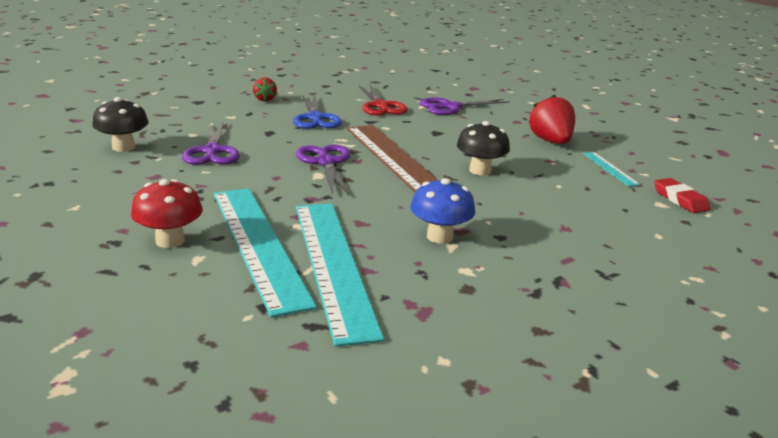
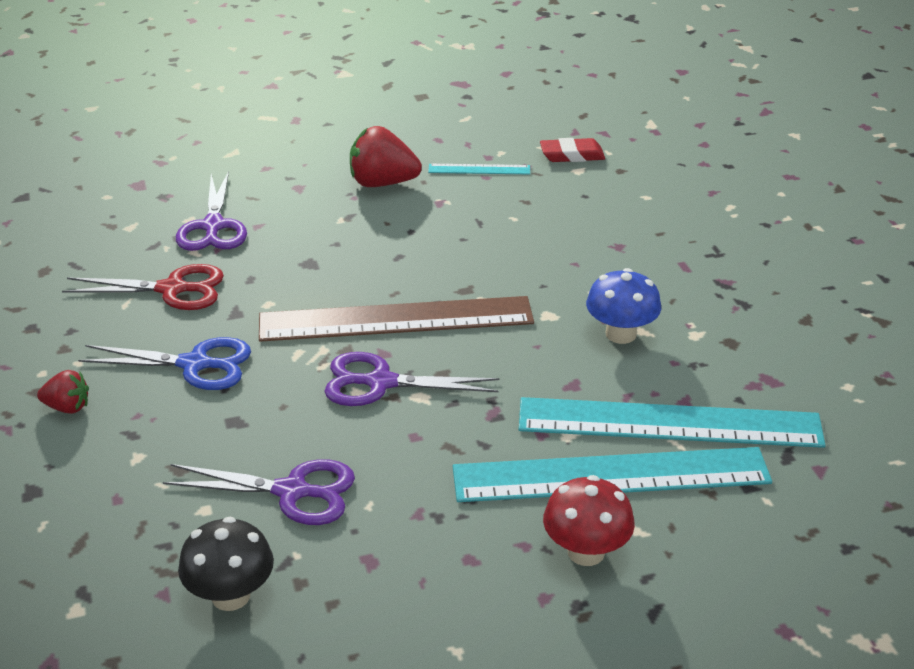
camera: 70 degrees left, 10 degrees up
(480, 171) = (453, 261): black mushroom -> none

